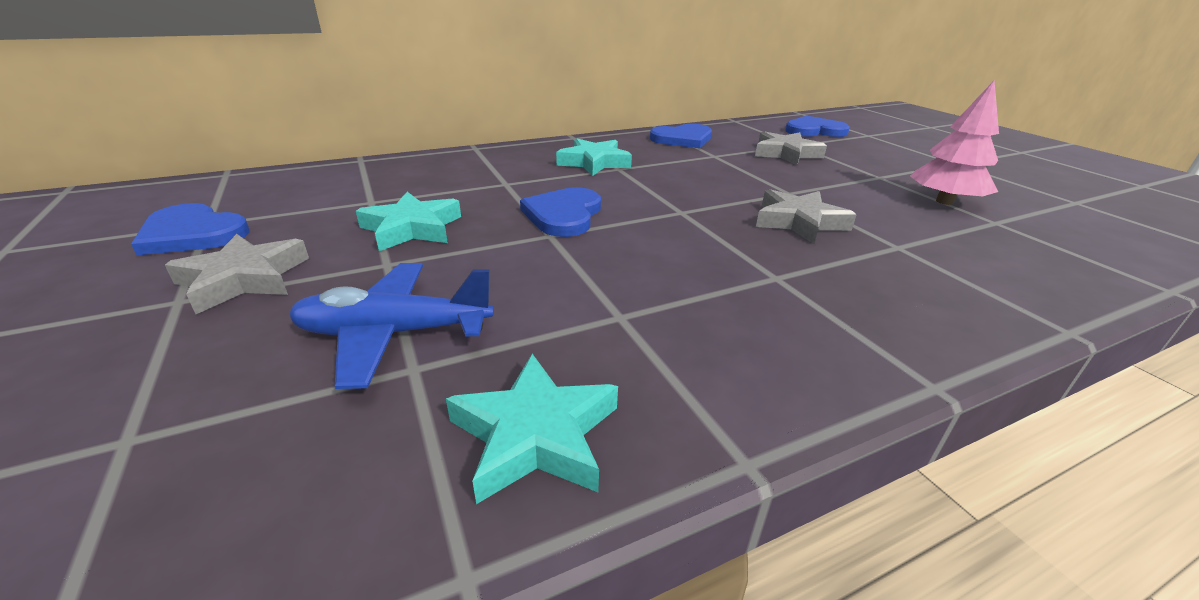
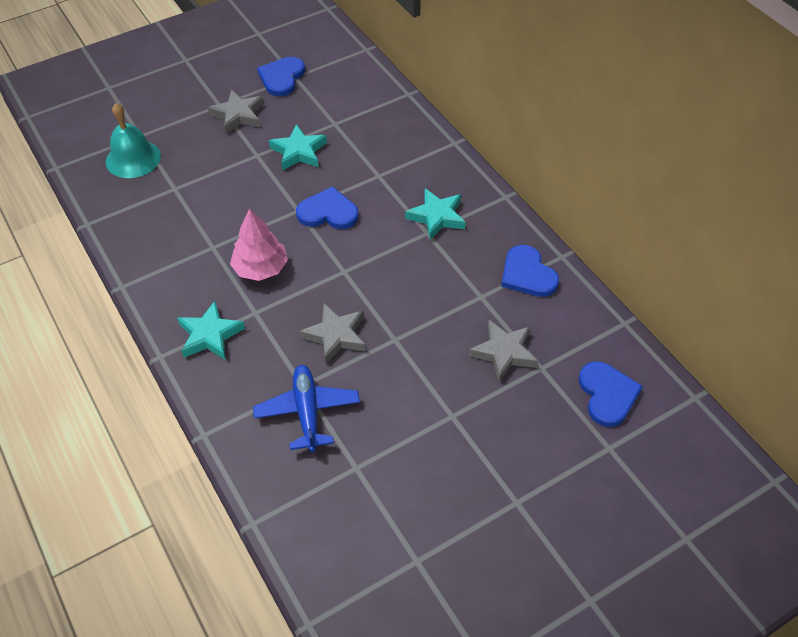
camera: 85 degrees right, 20 degrees up
(223, 453) = (133, 158): none -> turquoise bell
(394, 333) = (197, 176): blue plane -> blue plane (307, 412)
(536, 435) = (137, 229): turquoise star -> turquoise star (210, 335)
(944, 201) = (396, 446): pink tree -> pink tree (260, 268)

